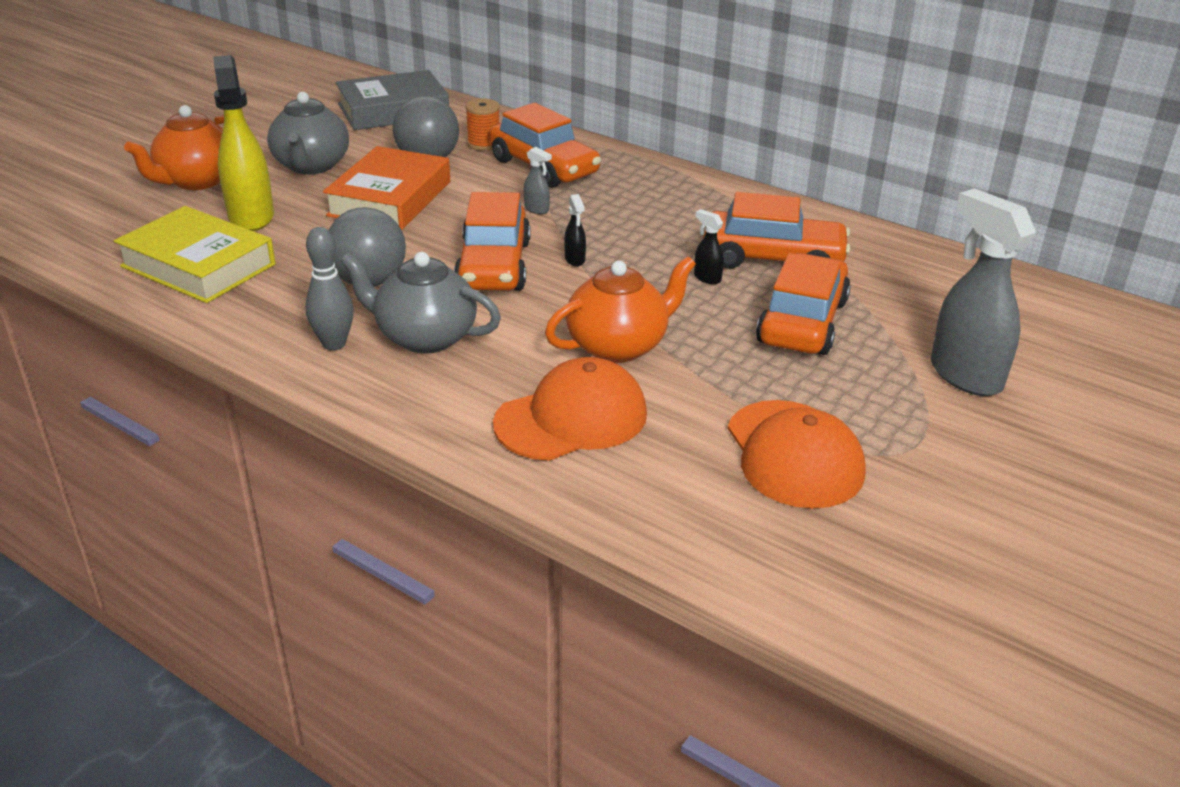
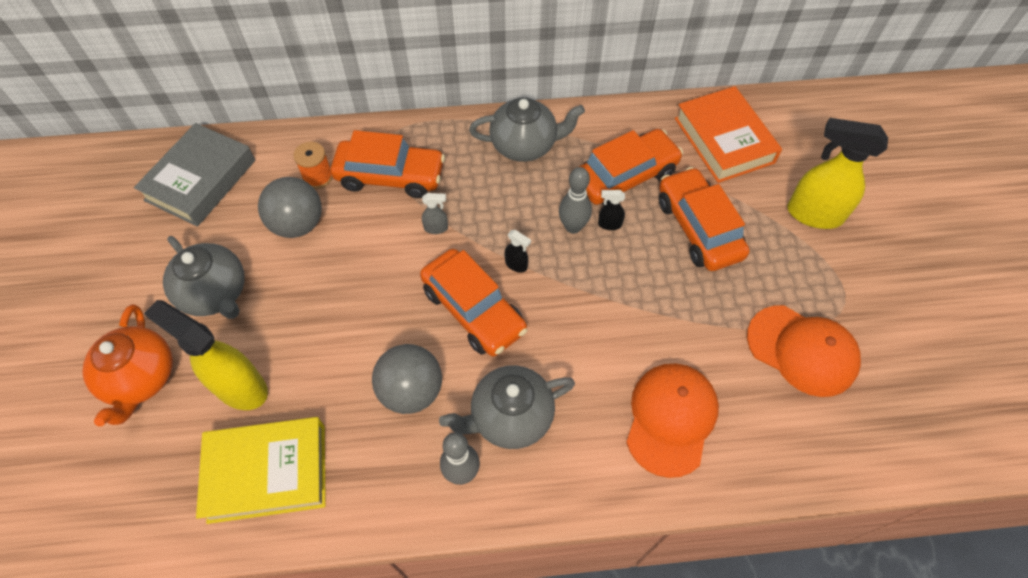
camera: 40 degrees left, 25 degrees up
(390, 199) = (322, 289): orange book -> orange book (724, 140)
(618, 346) = (627, 330): orange teapot -> none
(666, 263) = (573, 227): none -> grey bowling pin
(697, 200) = (525, 145): none -> grey teapot
(964, 375) = (813, 214): grey spray bottle -> yellow spray bottle

